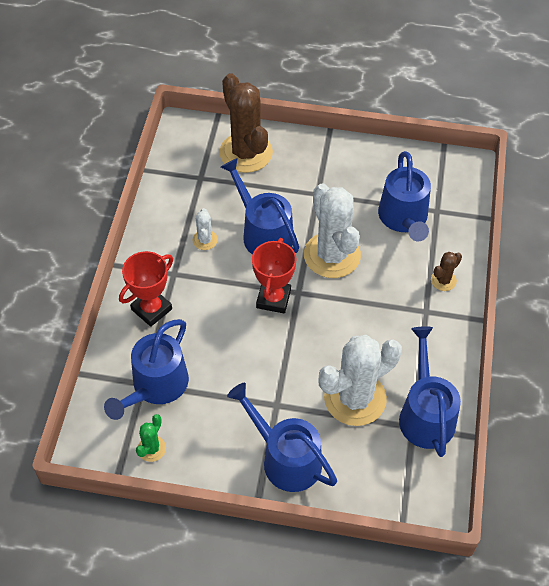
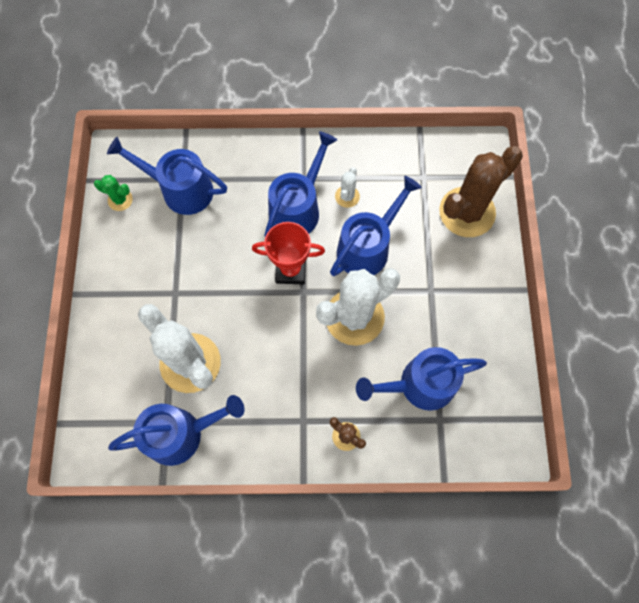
camera: 80 degrees right, 15 degrees up
(151, 309) = (260, 168): red trophy -> none
(205, 240) = (347, 196): white cactus -> white cactus turned 60 degrees counterclockwise
(285, 458) = (121, 310): blue watering can -> blue watering can (298, 208)

